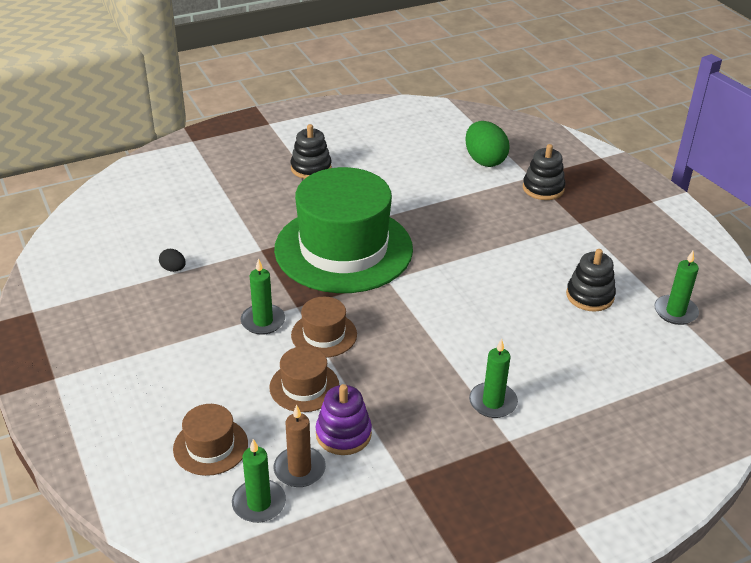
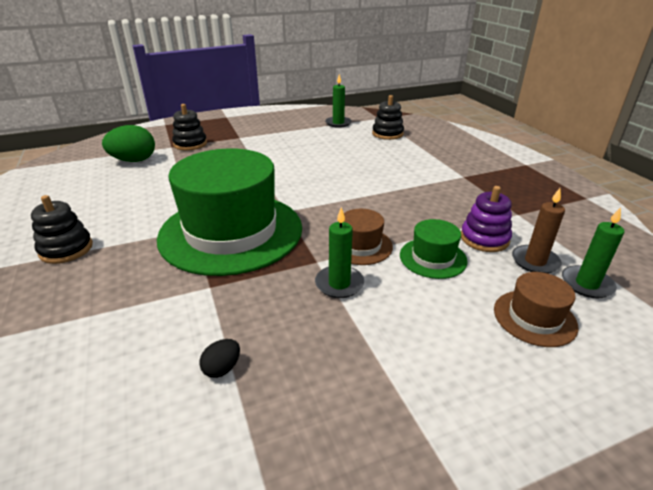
camera: 85 degrees left, 5 degrees down
(304, 386) = (433, 258): brown hat -> green hat
(493, 402) = (429, 179): green candle -> none
(590, 296) = (320, 142): black stacking toy -> black stacking toy (387, 134)

